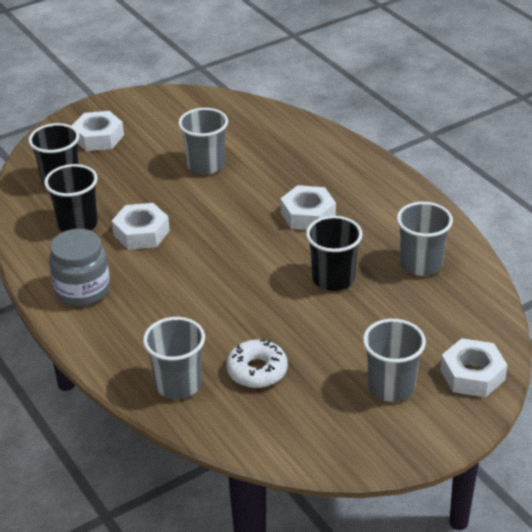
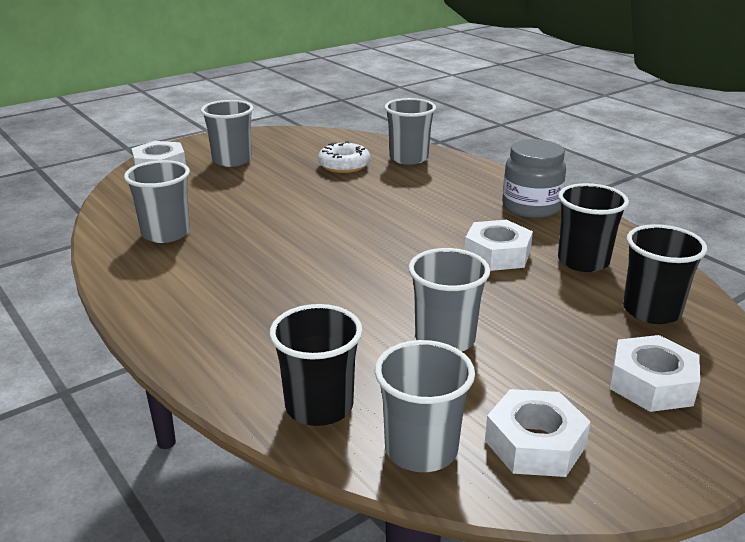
camera: 175 degrees right, 10 degrees down
(235, 111) = (421, 449): none -> grey cup
(308, 215) = (289, 277): white nut -> white nut (535, 443)
(333, 279) = (267, 220): black cup -> black cup (319, 406)

